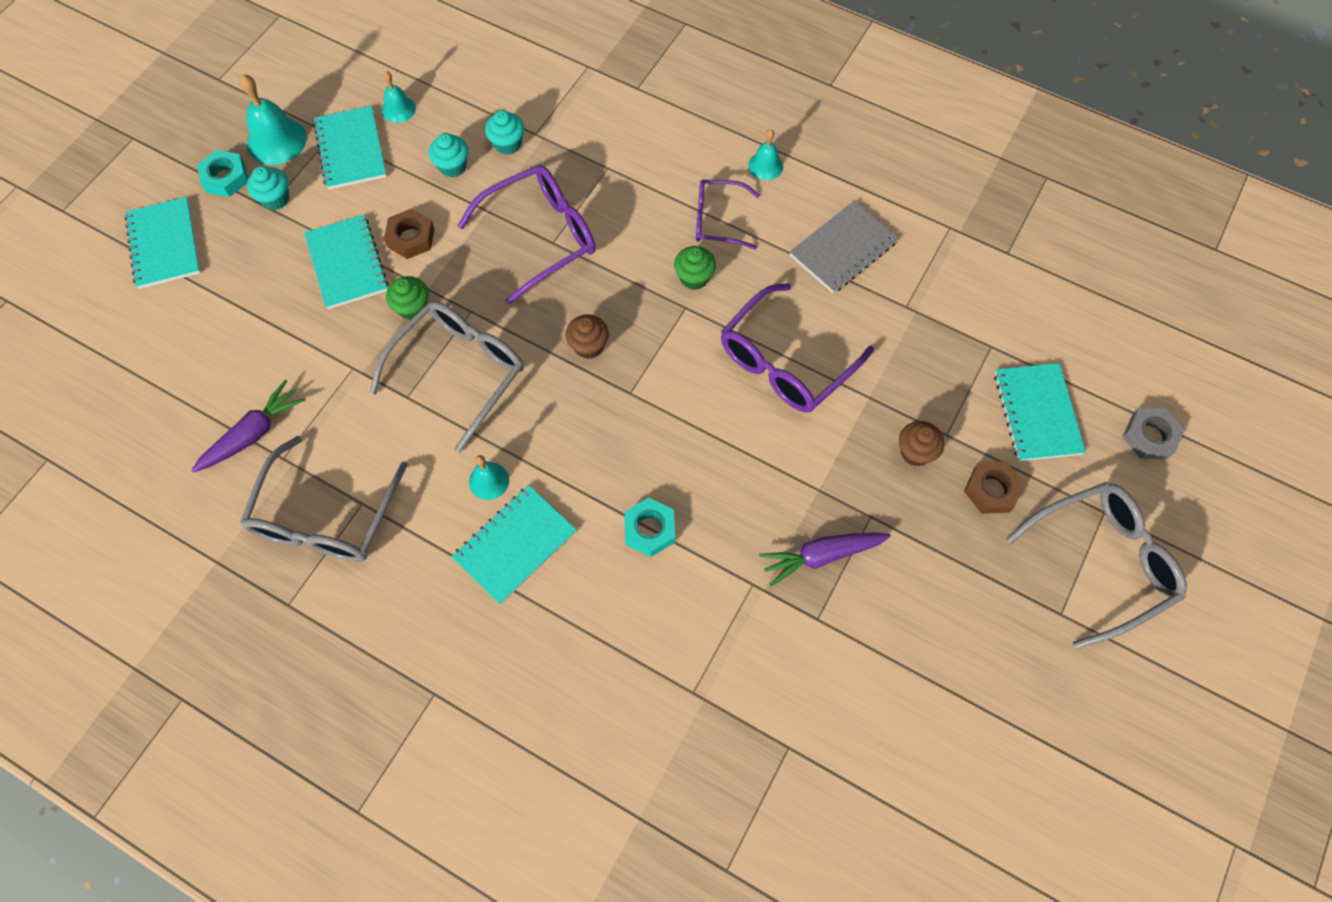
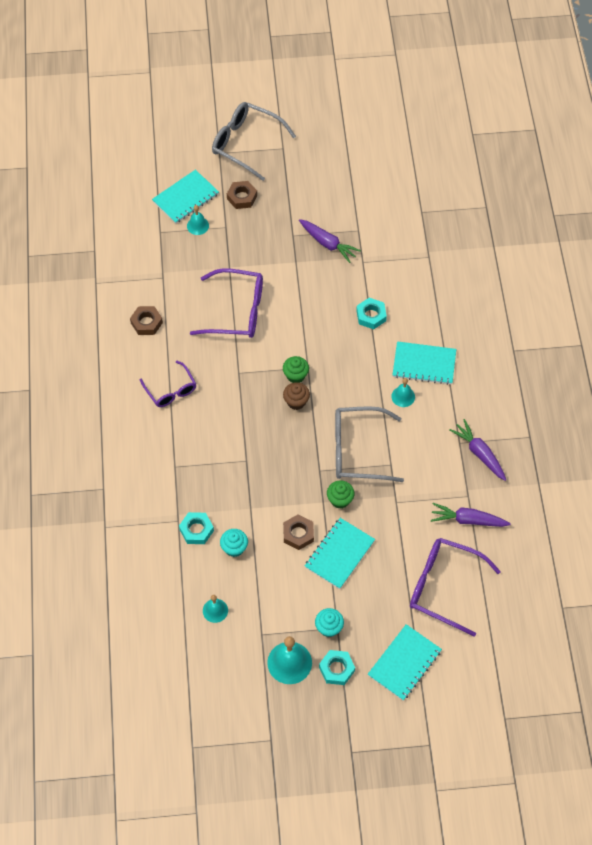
camera: 125 degrees left, 5 degrees down
(325, 517) = (479, 453): grey glasses -> purple carrot
(351, 150) = (264, 613): turquoise notebook -> none
(507, 144) = (196, 530): turquoise cupcake -> turquoise nut
(541, 236) = (247, 469): purple glasses -> purple glasses (444, 587)
(694, 278) = (217, 379): green cupcake -> green cupcake (295, 375)
(765, 165) = (115, 389): turquoise bell -> turquoise bell (197, 225)
(843, 249) = (146, 323): grey notebook -> brown nut
(915, 452) = (245, 234): brown cupcake -> none
(1149, 436) = (165, 152): grey nut -> none

